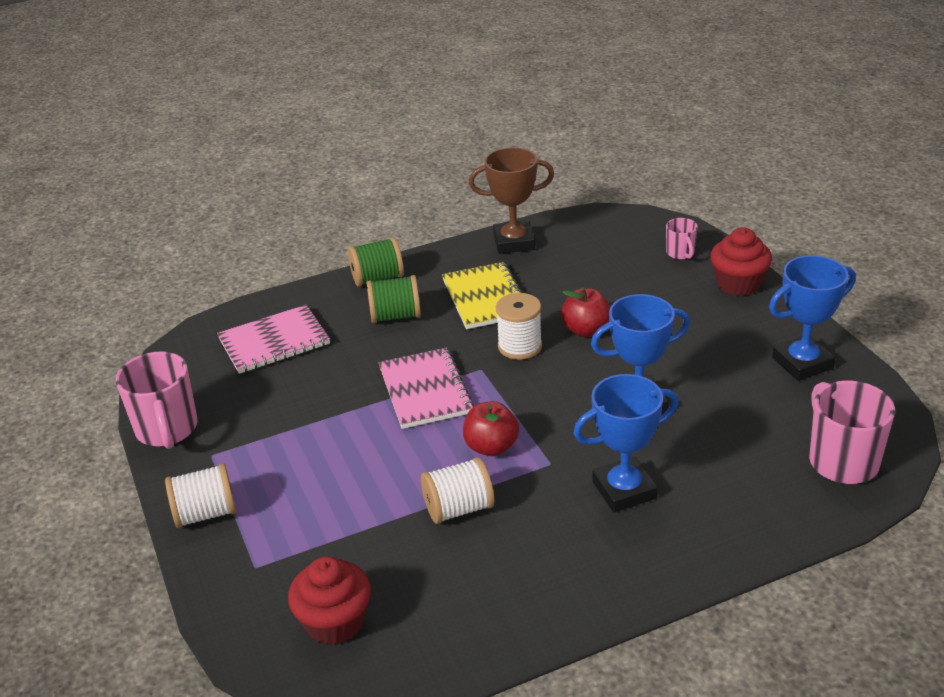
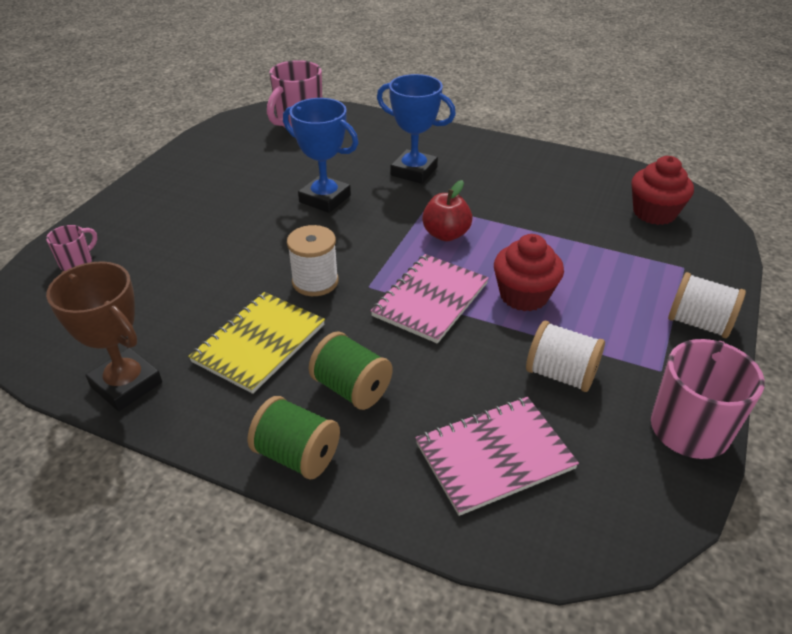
camera: 135 degrees left, 5 degrees up
(274, 342) = (494, 456): pink notebook -> pink notebook turned 45 degrees counterclockwise
(458, 508) = (515, 218): white spool -> white spool (561, 374)
(586, 330) = (255, 259): red apple -> none
(738, 284) = (113, 216): red cupcake -> red cupcake (524, 295)
(802, 363) = (208, 159): blue trophy -> none

